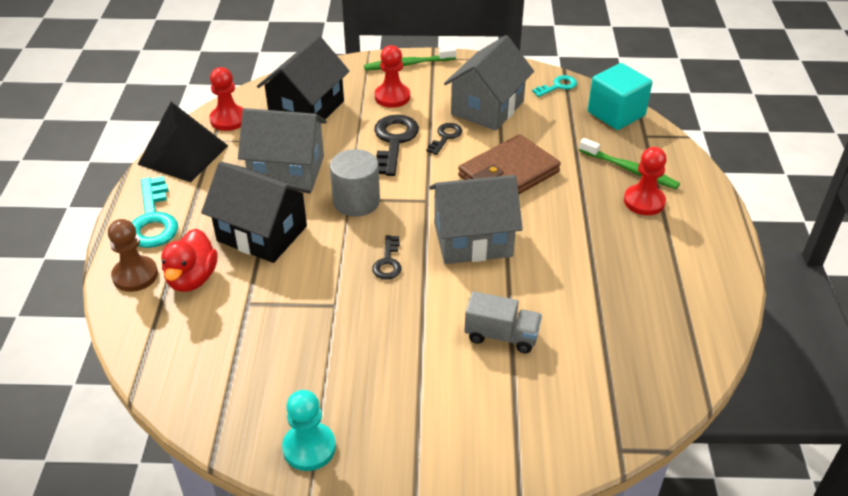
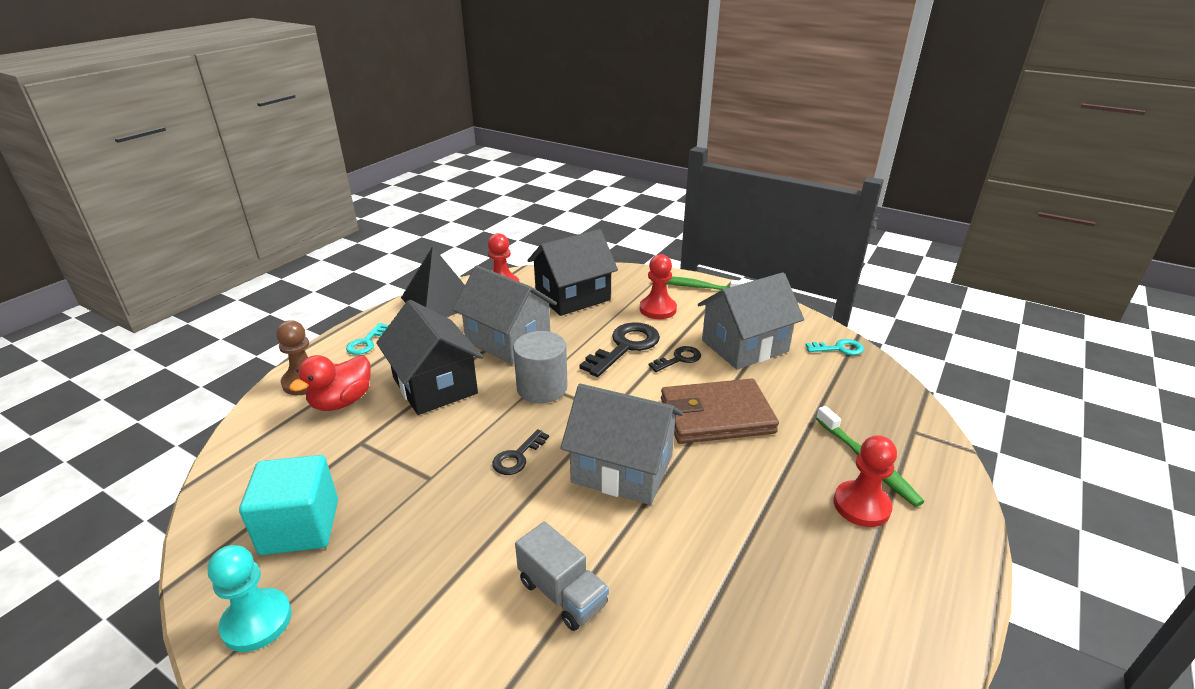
camera: 30 degrees right, 10 degrees down
(153, 219) = (366, 342): turquoise key -> turquoise key, size x0.56
(616, 114) = (890, 396): turquoise cube -> turquoise cube (300, 527)

